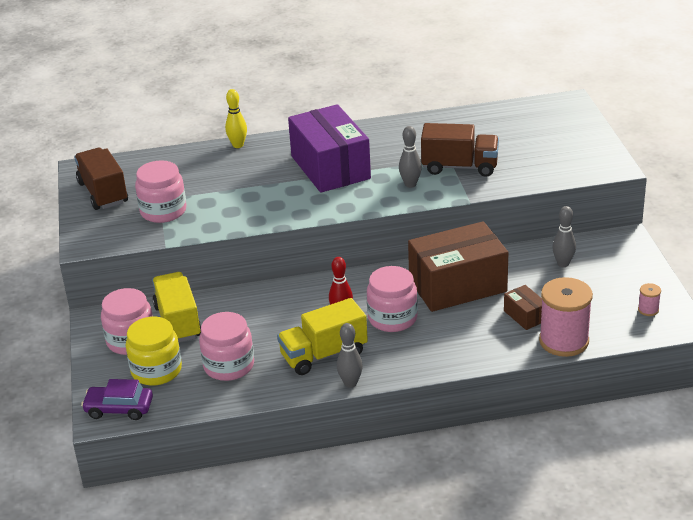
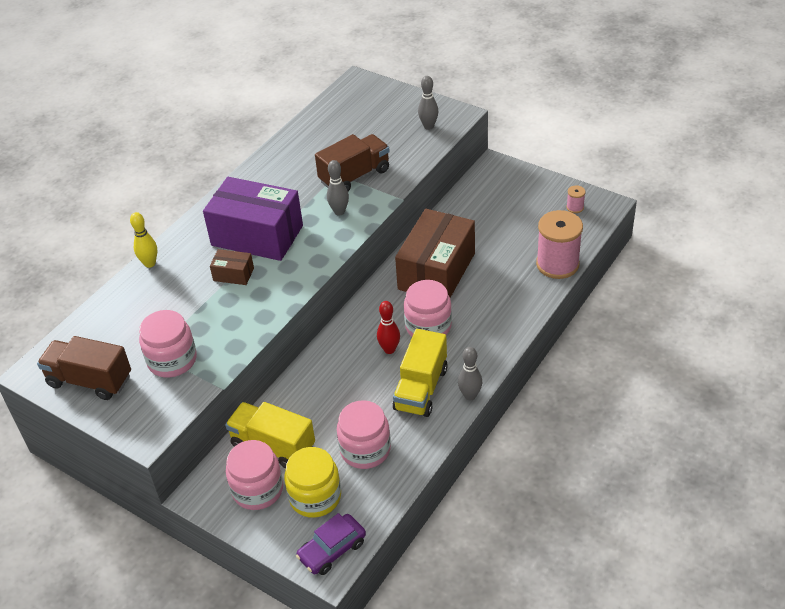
camera: 45 degrees left, 10 degrees up
(525, 316) = (510, 263): brown box -> brown box (233, 274)
(563, 264) = (481, 209): grey bowling pin -> grey bowling pin (428, 126)

